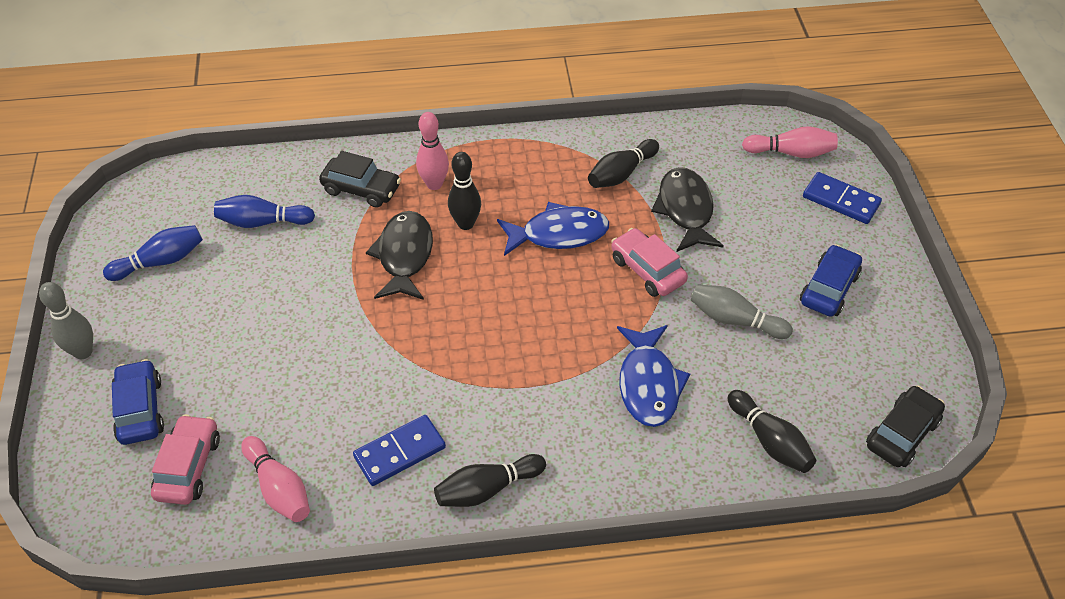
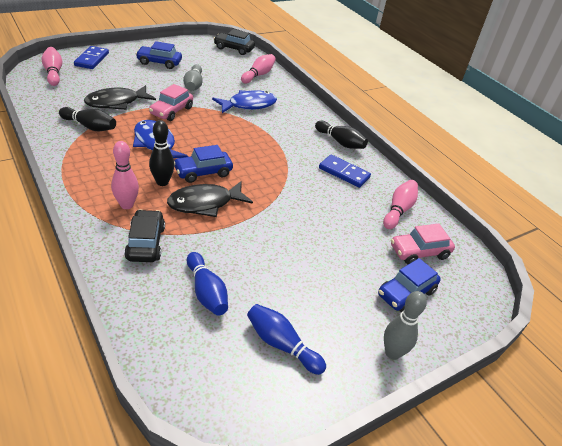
camera: 120 degrees left, 10 degrees down
(471, 270) = (203, 172): none -> blue car
(769, 441) = (258, 75): black bowling pin -> pink bowling pin

